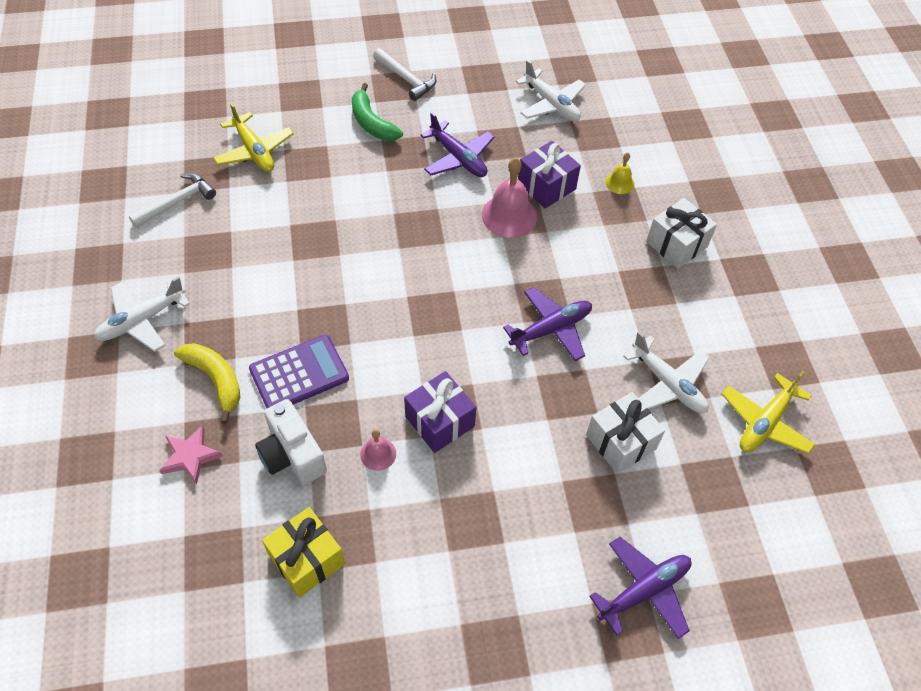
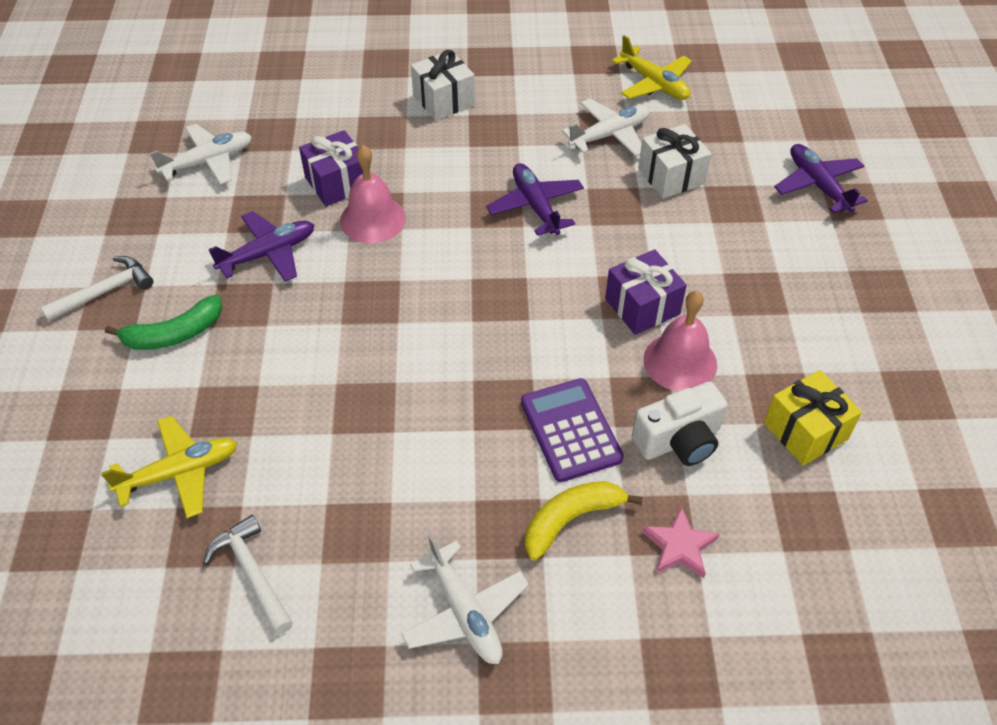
camera: 80 degrees left, 5 degrees down
(378, 454) = (680, 362): pink bell -> pink bell, size x1.85
(619, 183) = (349, 126): yellow bell -> none

